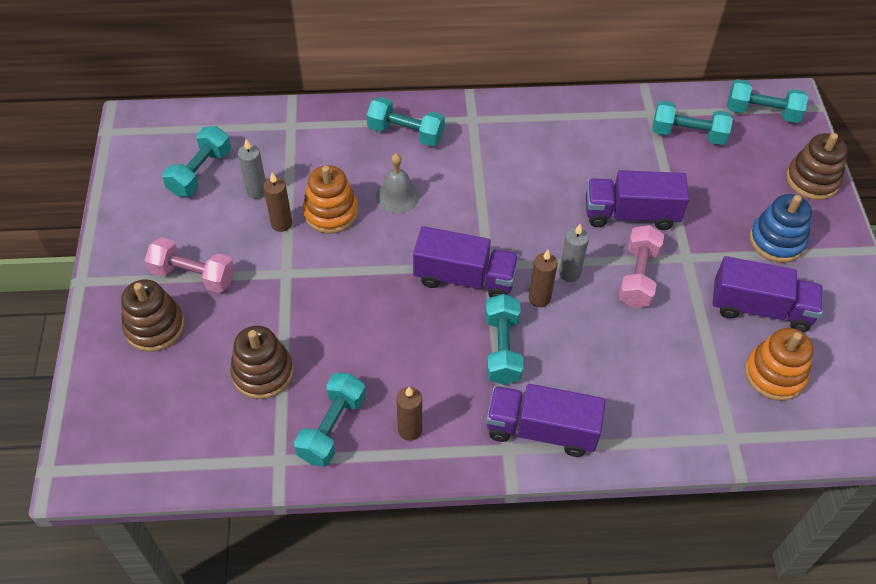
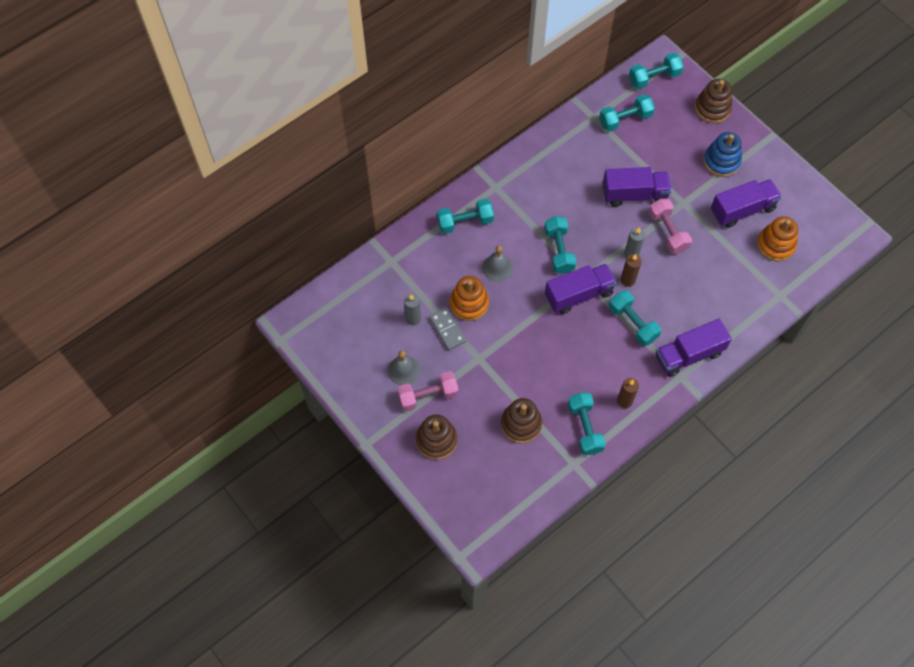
camera: 35 degrees left, 10 degrees up
(195, 234) = (403, 370): none -> grey bell
(200, 172) = (367, 329): turquoise dumbbell -> turquoise dumbbell (559, 250)
(281, 224) = (447, 330): brown candle -> grey domino
(630, 214) = (634, 194): purple truck -> purple truck turned 150 degrees counterclockwise

